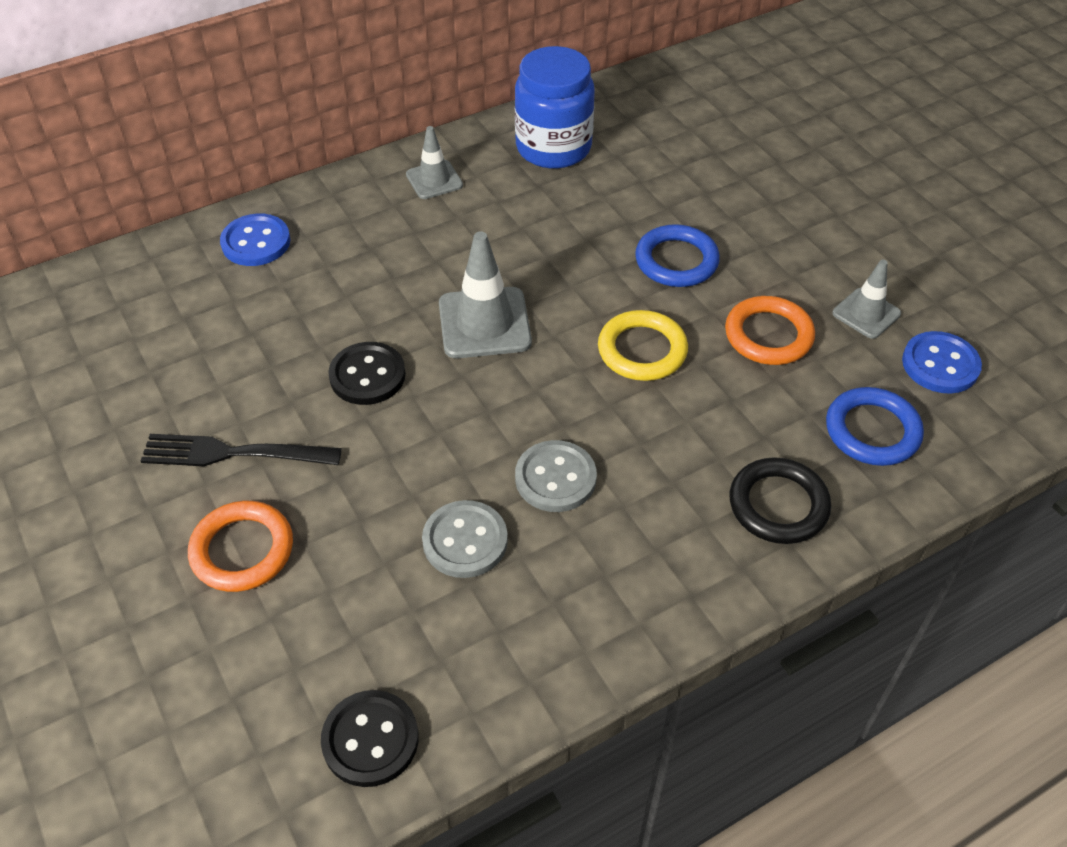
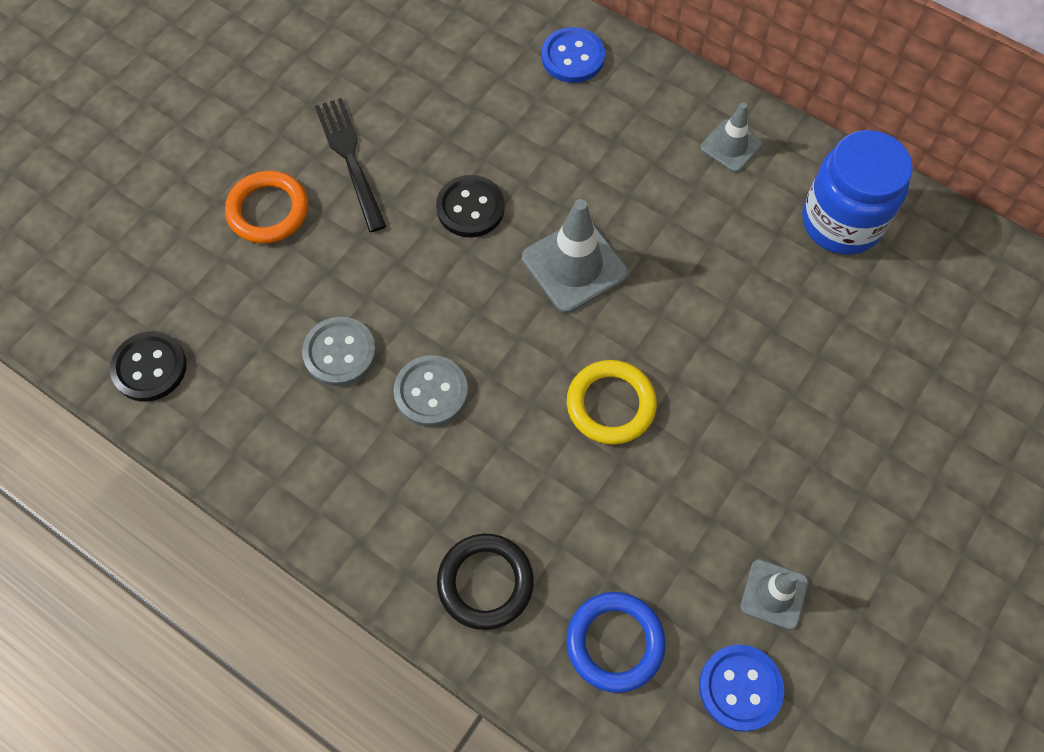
camera: 65 degrees right, 15 degrees up
(676, 261) = (745, 391): blue ring -> none
(768, 335) = (691, 509): orange ring -> none

